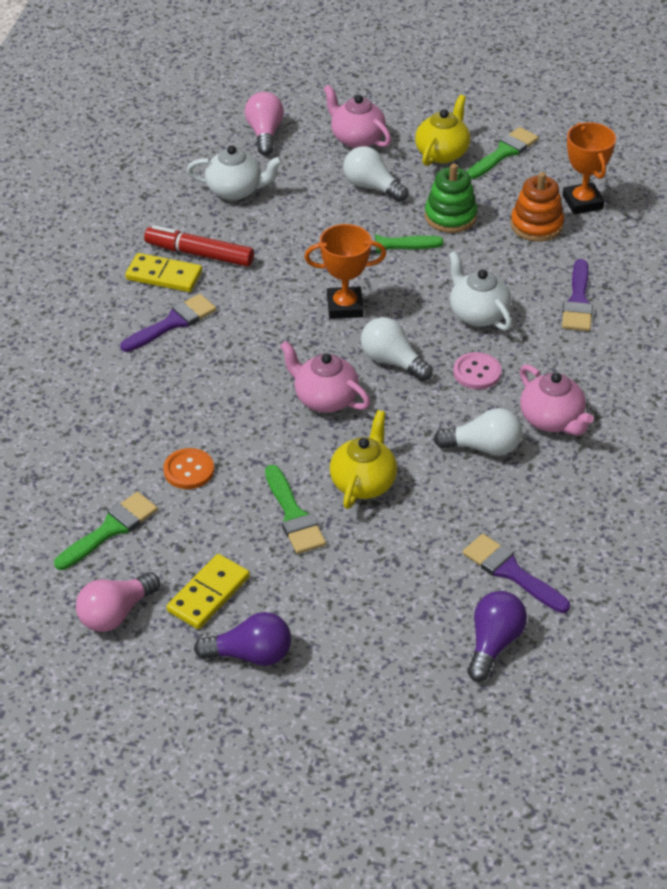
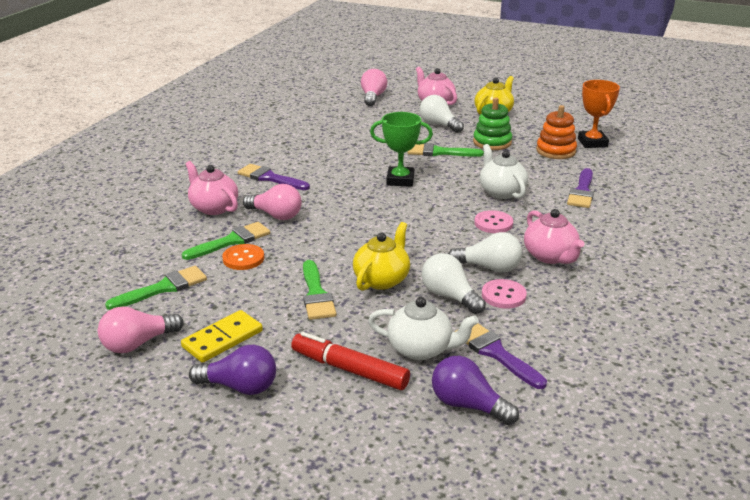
camera: 10 degrees right, 15 degrees down
(164, 275) = (275, 155): yellow domino -> none
(173, 323) = (270, 178): purple brush -> purple brush turned 120 degrees counterclockwise
(199, 254) = (304, 146): red marker -> red marker (349, 369)
(204, 391) = (276, 215): none -> pink light bulb
(235, 190) = (343, 120): white teapot -> white teapot (421, 349)
(325, 398) = (367, 227): pink teapot -> pink teapot (214, 208)
(345, 307) = (400, 180): orange trophy -> green trophy
(392, 361) = (427, 211): white light bulb -> white light bulb (449, 296)
(493, 643) = (468, 405): purple light bulb -> purple light bulb turned 90 degrees counterclockwise
(504, 152) = (538, 116): green brush -> green brush (231, 241)
(507, 488) = (503, 295): none -> pink button

